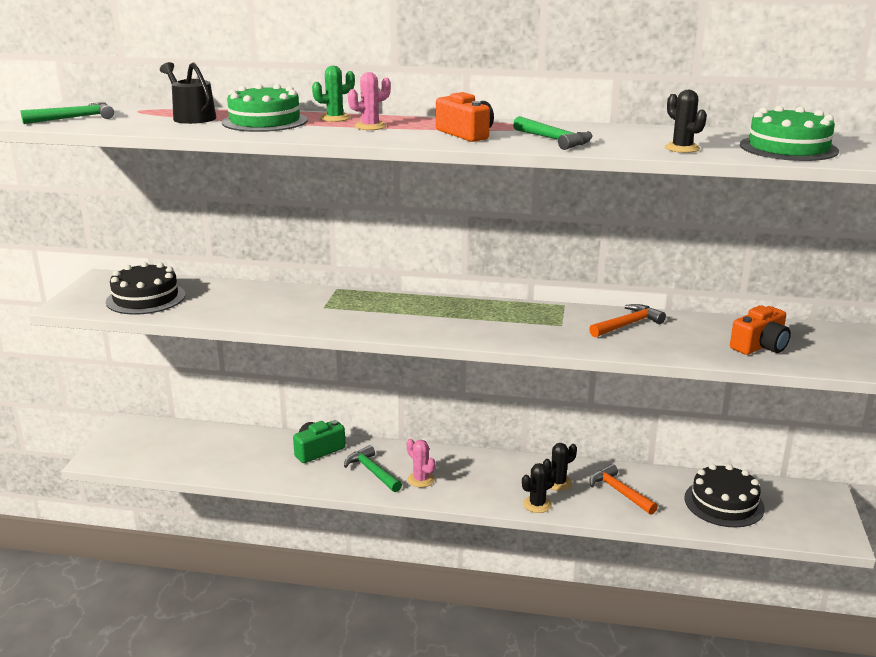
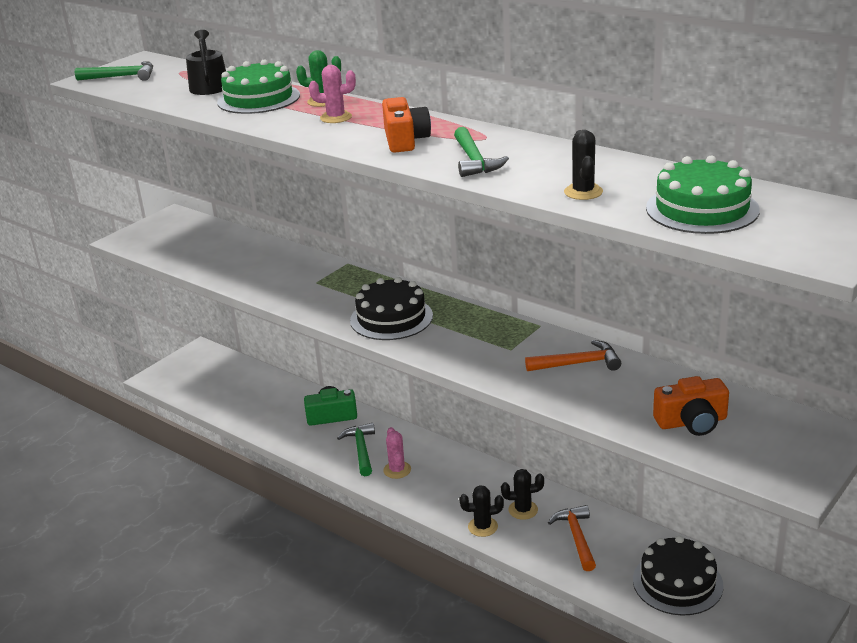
camera: 30 degrees right, 5 degrees up
(146, 298) = (185, 244): black cake -> black cake (391, 318)

